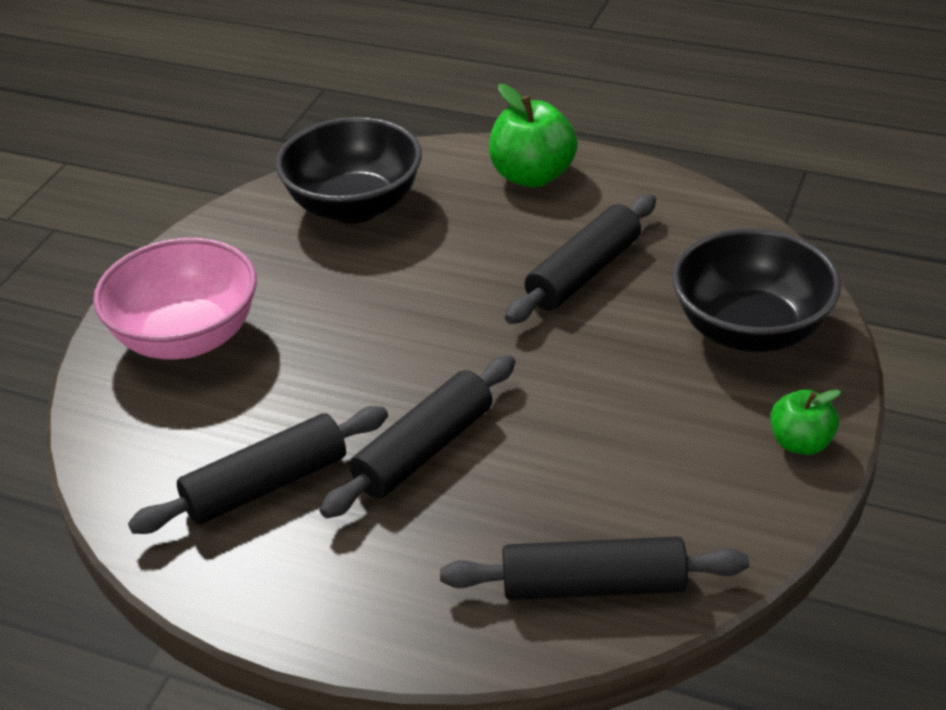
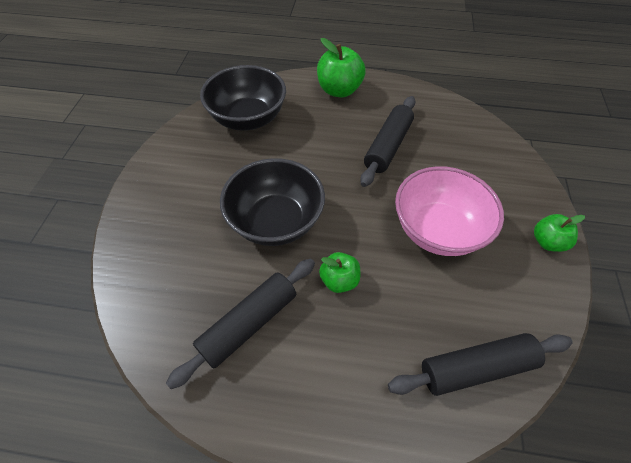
camera: 15 degrees left, 15 degrees up
(187, 337) = (171, 219): pink bowl -> pink bowl (438, 230)
(424, 450) = (339, 280): black rolling pin -> green apple
(750, 330) = (489, 172): black bowl -> black bowl (276, 221)

